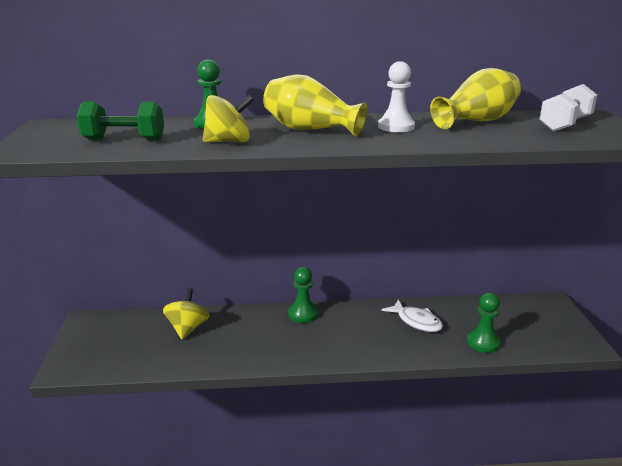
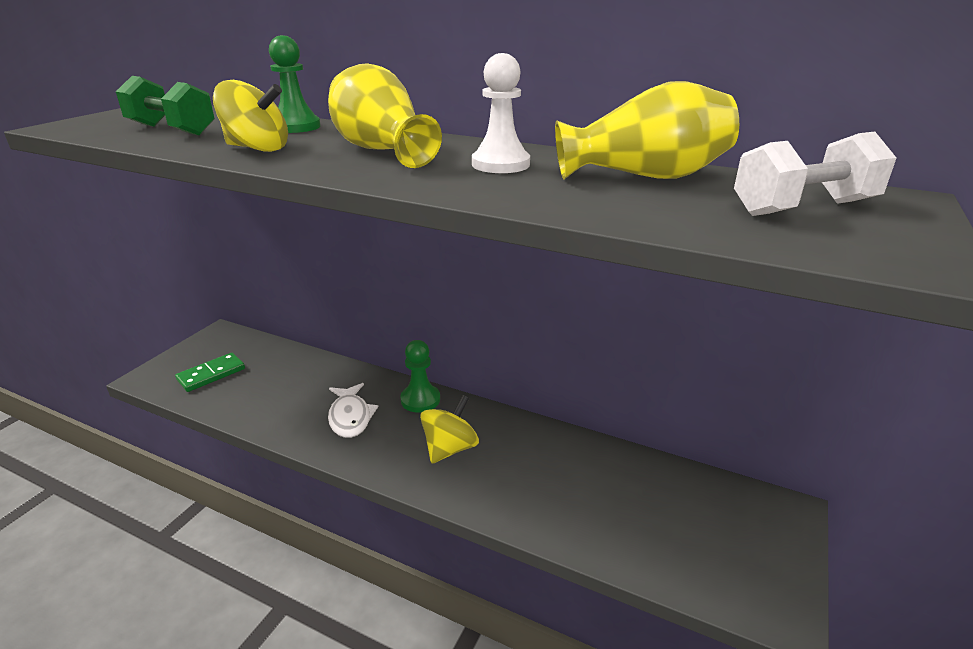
camera: 30 degrees right, 5 degrees up
(120, 349) = (211, 374): none -> green domino
(187, 328) = (291, 374): yellow spinning top -> yellow spinning top (450, 448)
(416, 321) = (545, 462): white fish -> white fish (350, 417)
(483, 342) = (607, 532): green pawn -> none

